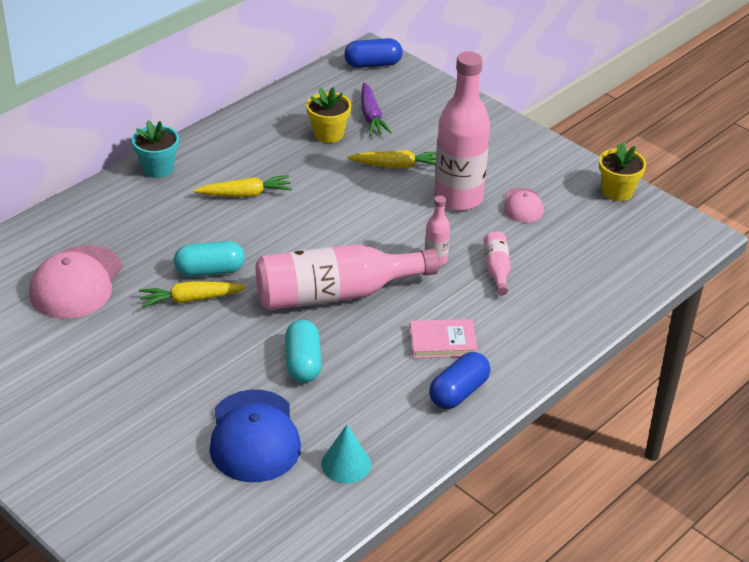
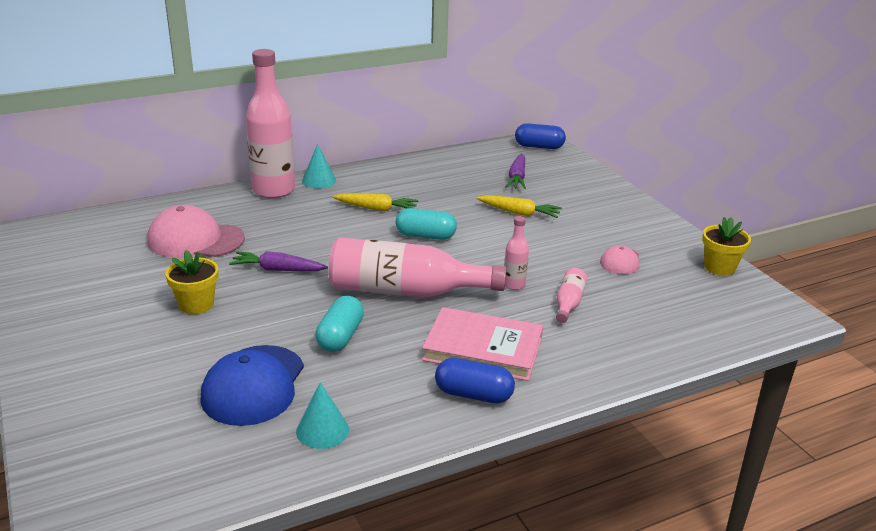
camera: 20 degrees right, 10 degrees down
(76, 282) = (195, 240): pink cap -> pink cap turned 60 degrees clockwise
(158, 168) = (319, 180): turquoise flower pot -> turquoise cone
(191, 299) = (278, 270): yellow carrot -> purple carrot
(210, 271) = (309, 253): turquoise capsule -> turquoise capsule (425, 236)
(328, 134) = (473, 183): yellow flower pot -> yellow flower pot (196, 304)
(443, 341) = (483, 349): pink book -> pink book, size x1.65
(458, 198) = (561, 244): pink bottle -> pink bottle (273, 190)
(458, 392) = (473, 394): blue capsule -> blue capsule turned 45 degrees clockwise

